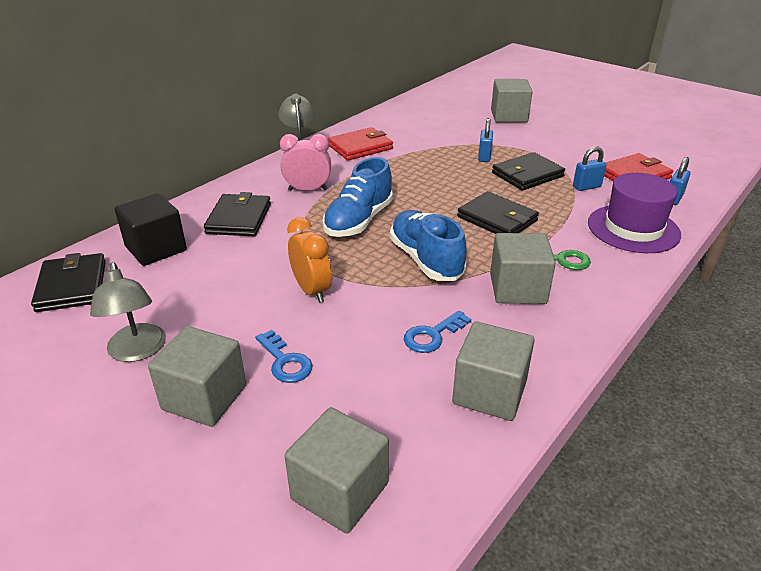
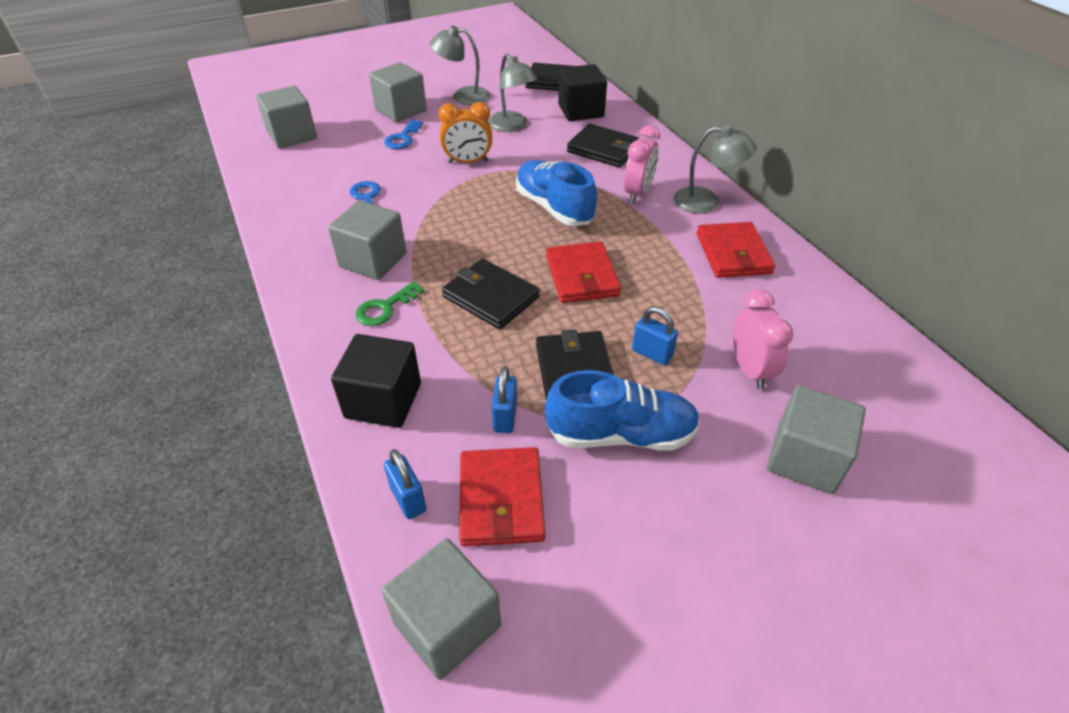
camera: 115 degrees right, 10 degrees up
(212, 284) = (512, 126): none -> grey lamp
(285, 361) = (403, 138): blue key -> blue key turned 60 degrees counterclockwise
(426, 260) = (459, 225): blue shoe -> blue shoe (621, 434)
(436, 191) = (582, 276): none -> red wallet
(465, 132) = (749, 370): none -> pink clock
(489, 392) = (292, 202): grey cube -> grey cube (447, 624)
(497, 219) = (490, 297): black wallet -> black wallet turned 60 degrees clockwise
(633, 229) = (383, 400): purple hat -> black cube

